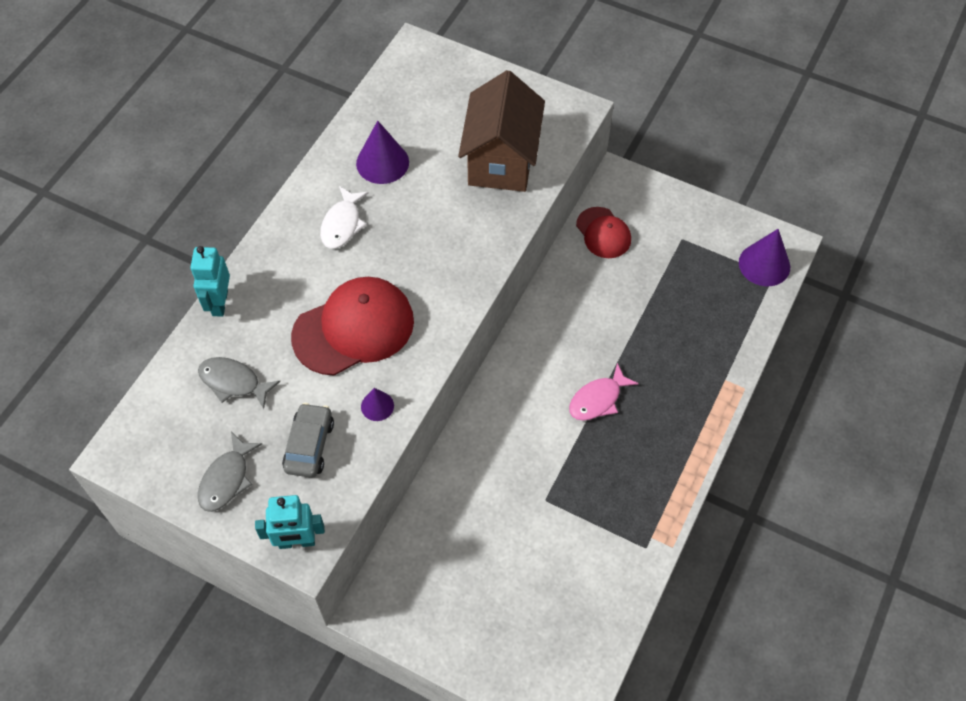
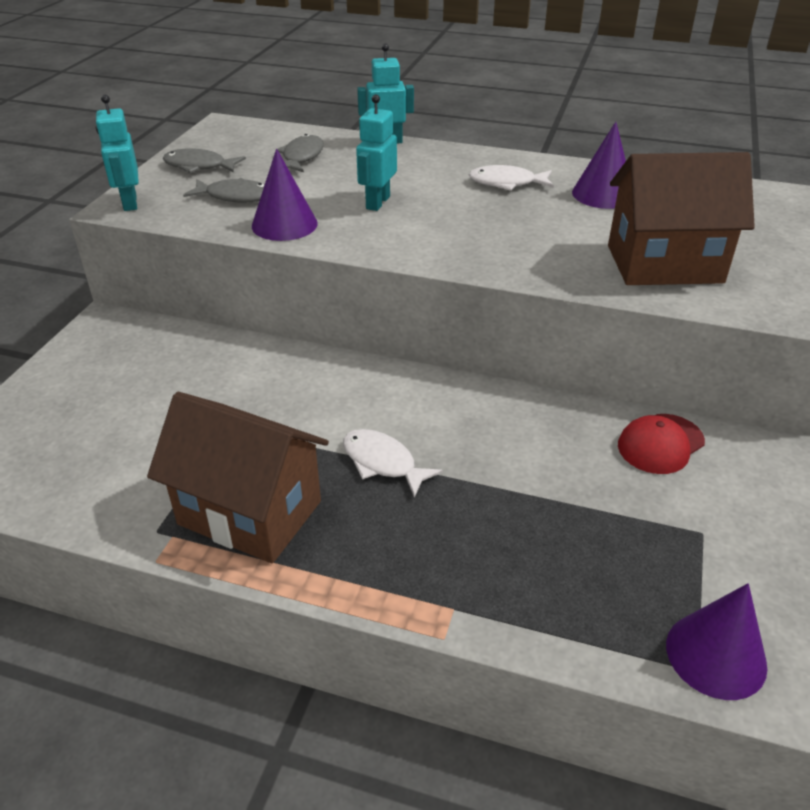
camera: 80 degrees right, 20 degrees down
(309, 445) = (235, 197): grey car -> grey fish
(353, 328) = (377, 202): red cap -> turquoise robot
(377, 406) = (284, 224): purple cone -> purple cone, size x1.81
(598, 399) = (383, 463): pink fish -> white fish
(635, 487) = (250, 512): none -> brown house

